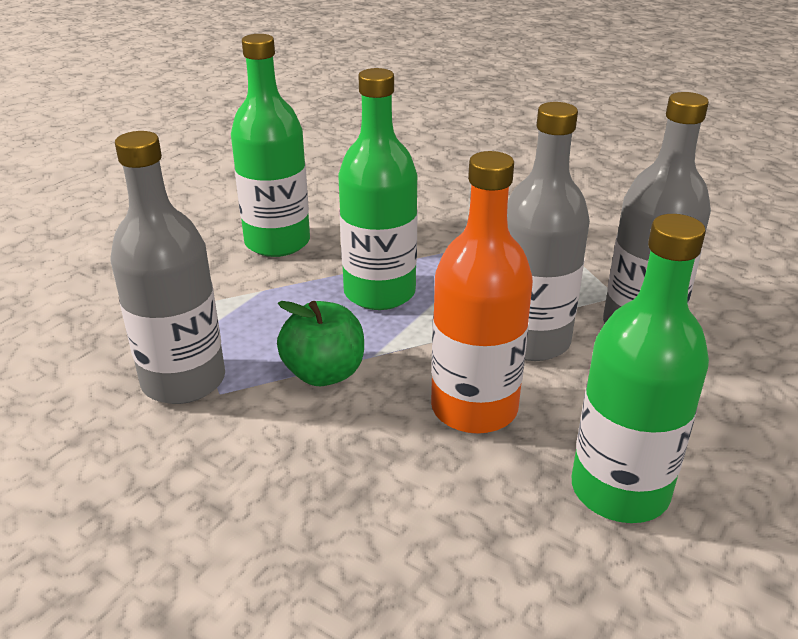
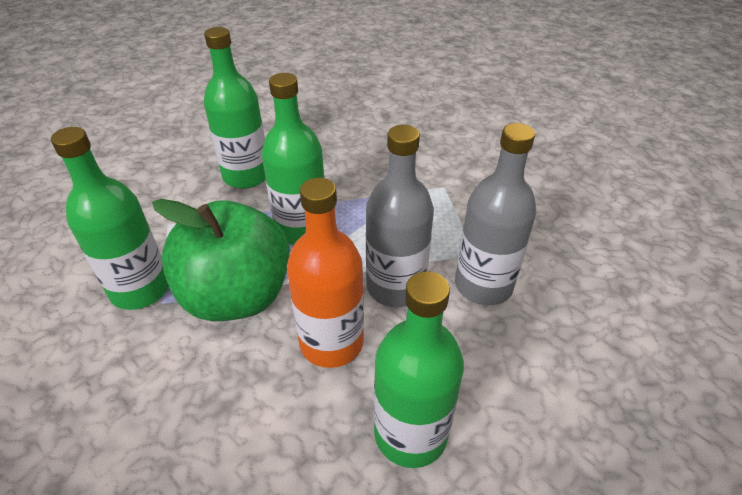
camera: 10 degrees right, 10 degrees up
(183, 381) = (140, 289): grey bottle -> green bottle
(324, 373) = (237, 296): green apple -> green apple, size x1.88

